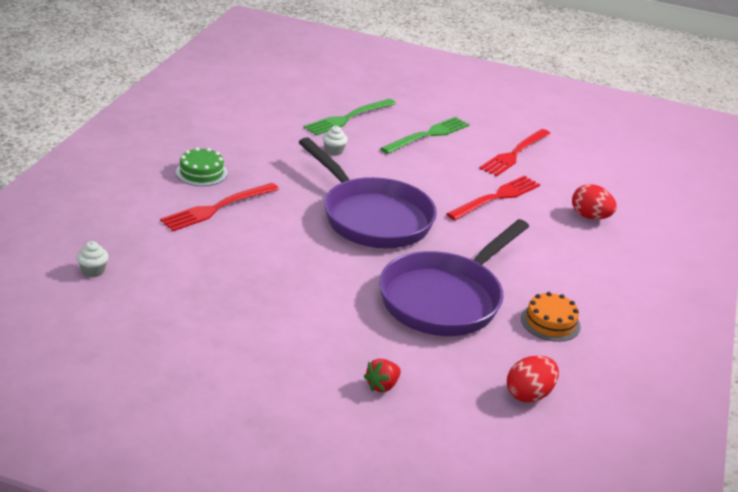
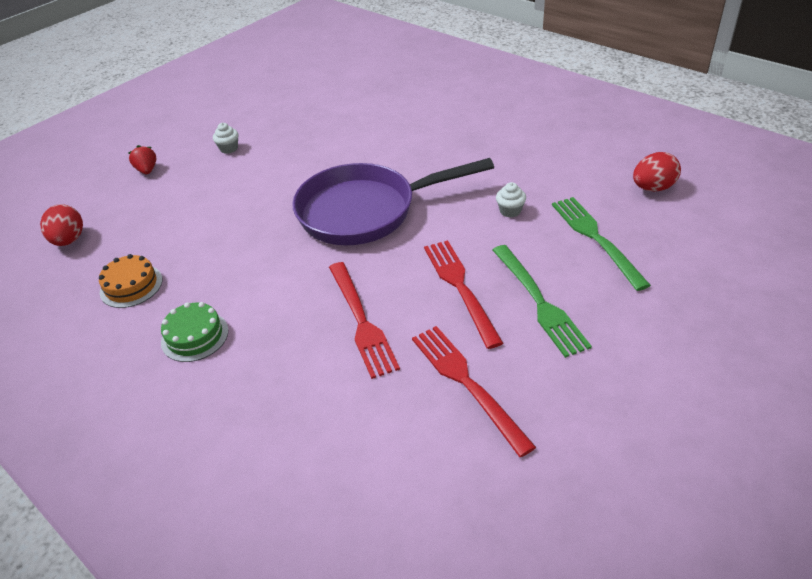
camera: 120 degrees right, 10 degrees up
(93, 271) = (359, 73): white cupcake -> white cupcake (229, 148)
(201, 172) = (485, 126): green cake -> green cake (195, 336)
(216, 208) = (420, 127): red fork -> red fork (459, 287)
(445, 298) = (214, 227): purple pan -> none
(590, 217) = (275, 405): red egg -> red egg (653, 188)

